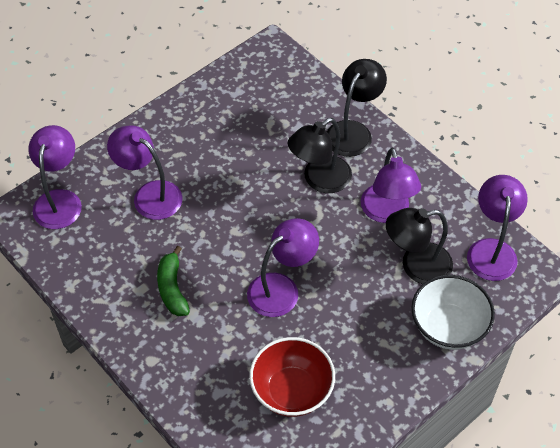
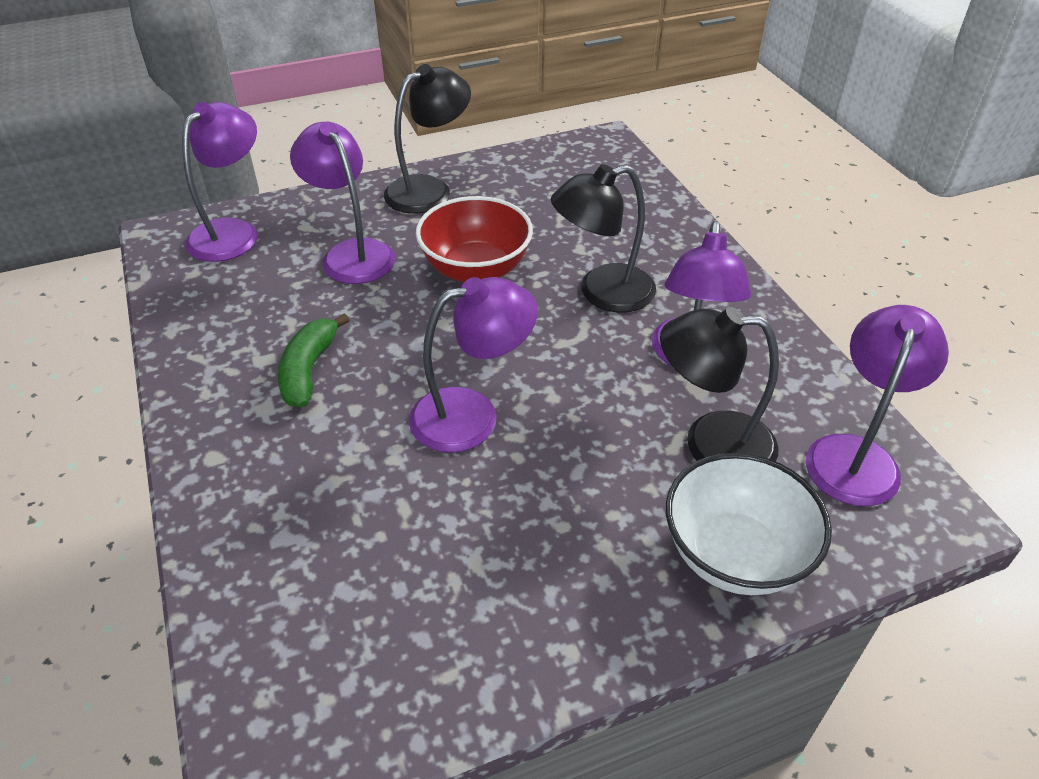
camera: 20 degrees right, 10 degrees down
(292, 391) = (405, 574): red bowl -> red bowl (476, 269)
(353, 131) = (680, 248): black lamp -> black lamp (429, 190)

